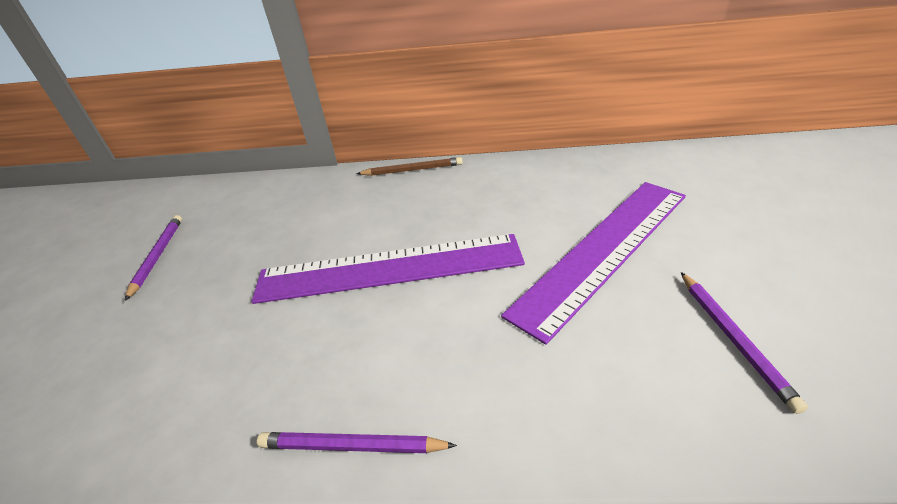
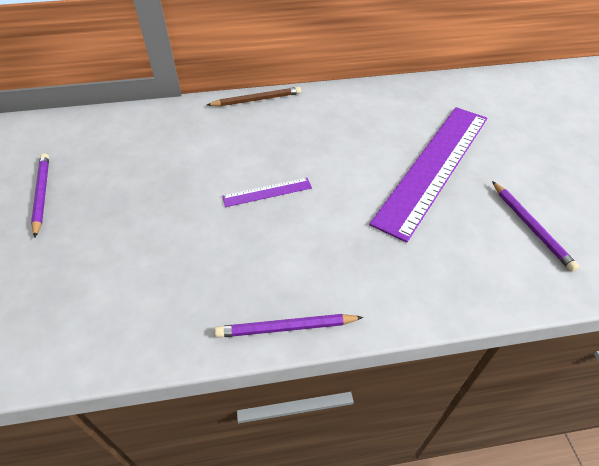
camera: 15 degrees left, 10 degrees up
(389, 268) = (267, 192): purple ruler -> purple ruler, size x0.40

